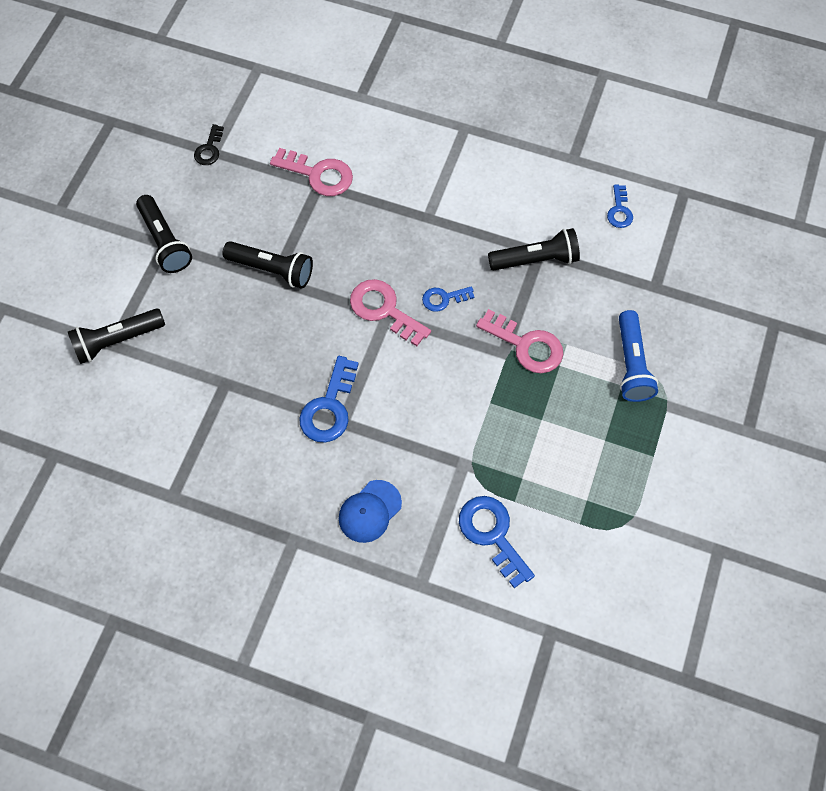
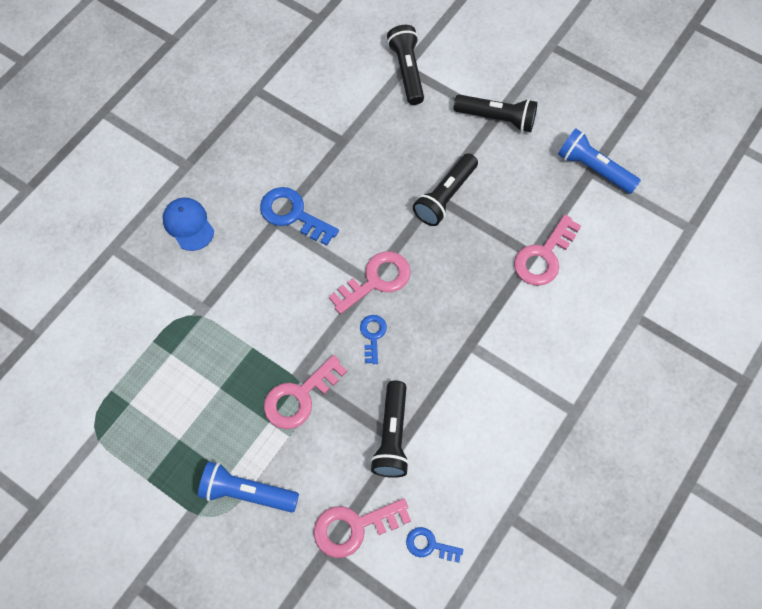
camera: 105 degrees right, 0 degrees up
(165, 242) = (497, 118): black flashlight -> black flashlight turned 150 degrees counterclockwise
(209, 149) = (594, 169): black key -> blue flashlight
(492, 534) = (131, 314): blue key -> none
(627, 270) = (354, 527): none -> pink key

